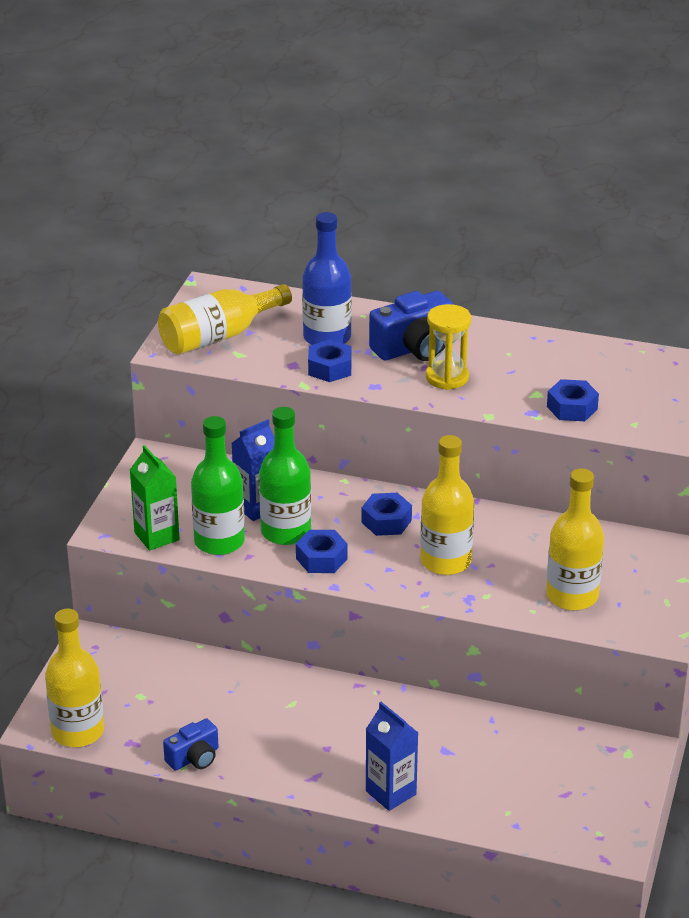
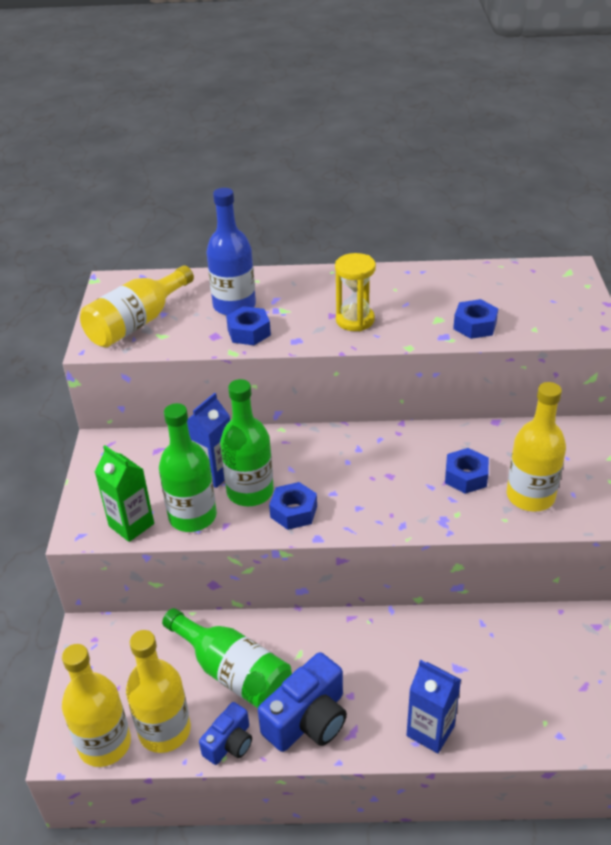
camera: 15 degrees left, 5 degrees up
(220, 704) = (233, 672): none -> green bottle
(386, 521) = (335, 460): blue nut -> blue nut (466, 476)
(414, 348) = (314, 300): blue camera -> blue camera (308, 719)
(445, 561) = (405, 488): yellow bottle -> yellow bottle (164, 730)

